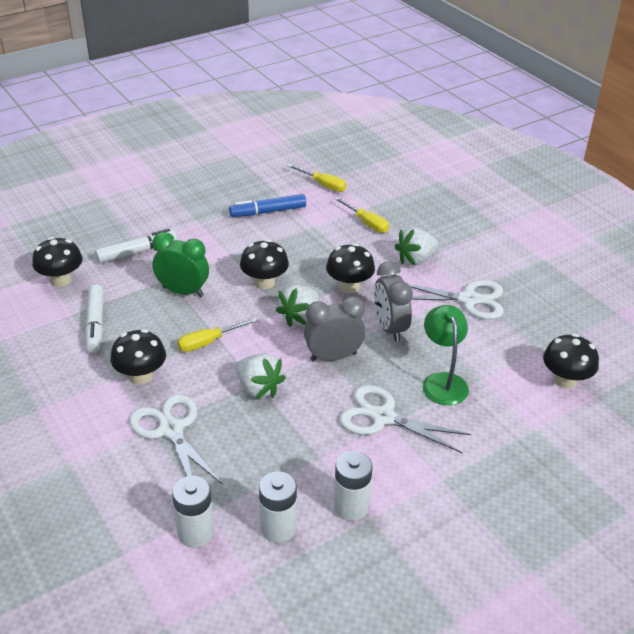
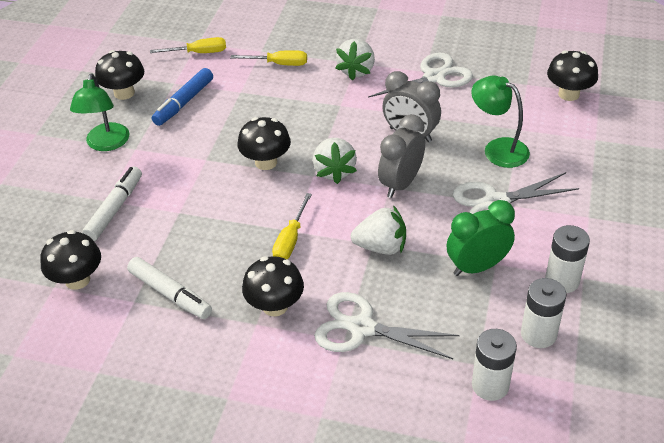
camera: 40 degrees left, 5 degrees up
(183, 291) = (208, 214): green clock -> green clock (477, 267)
(186, 209) = (106, 144): none -> green lamp
(349, 286) = (336, 122): black mushroom -> black mushroom (124, 93)

